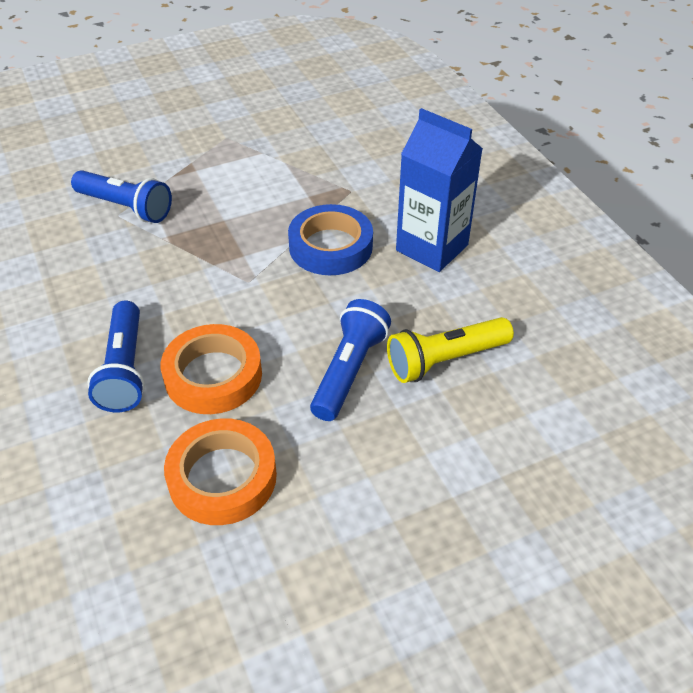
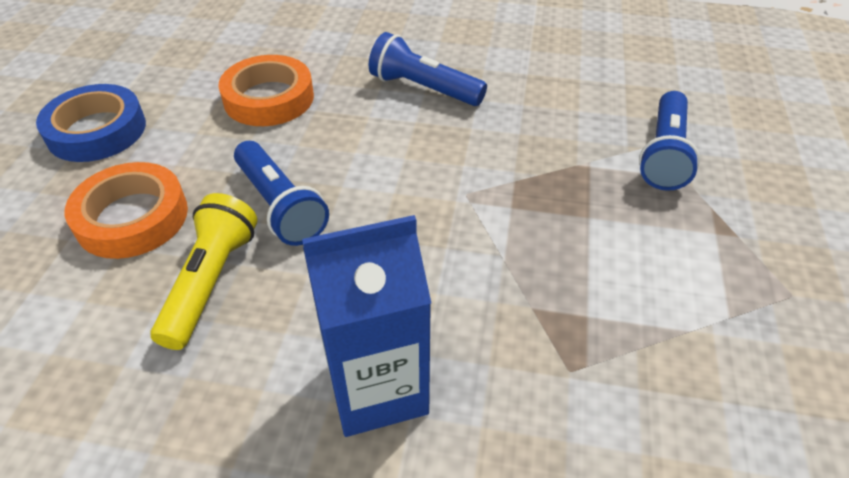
camera: 125 degrees right, 0 degrees up
(125, 207) = (664, 154): blue flashlight -> blue flashlight turned 45 degrees counterclockwise
(213, 375) = (367, 128): orange tape -> orange tape (132, 217)
(330, 246) = (466, 285): blue tape -> blue tape (96, 130)

